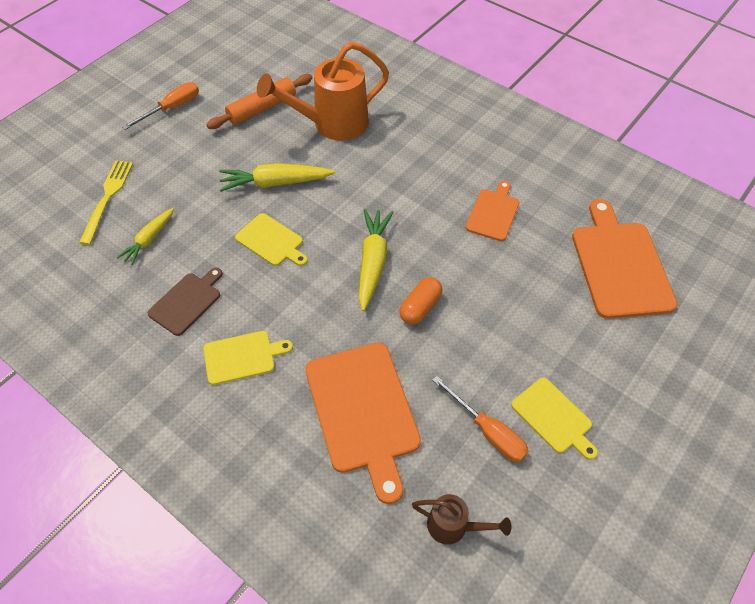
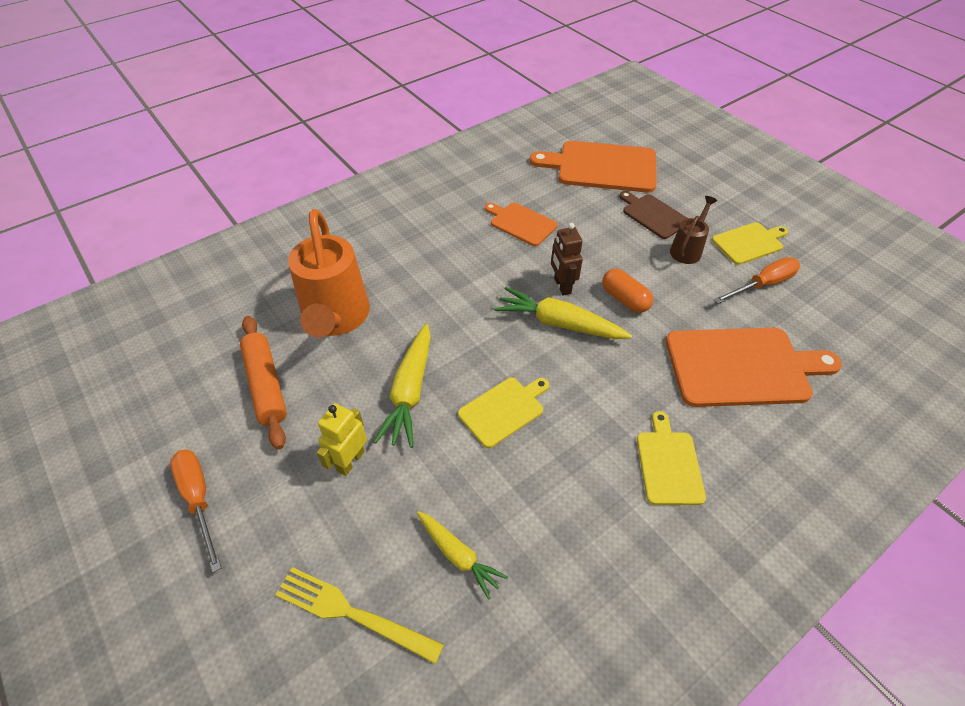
camera: 75 degrees left, 5 degrees down
(187, 302) = (578, 516): brown cutting board -> brown cutting board (653, 215)
(210, 167) = (350, 461): none -> yellow robot
(420, 257) = (562, 286): none -> brown robot
(453, 526) = (855, 327): brown watering can -> brown watering can (687, 249)

